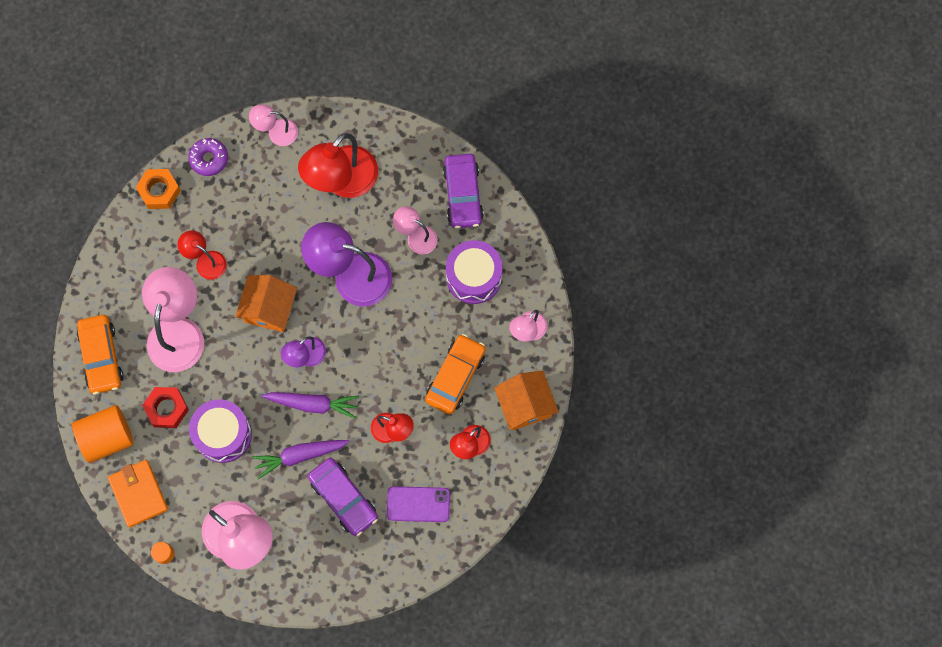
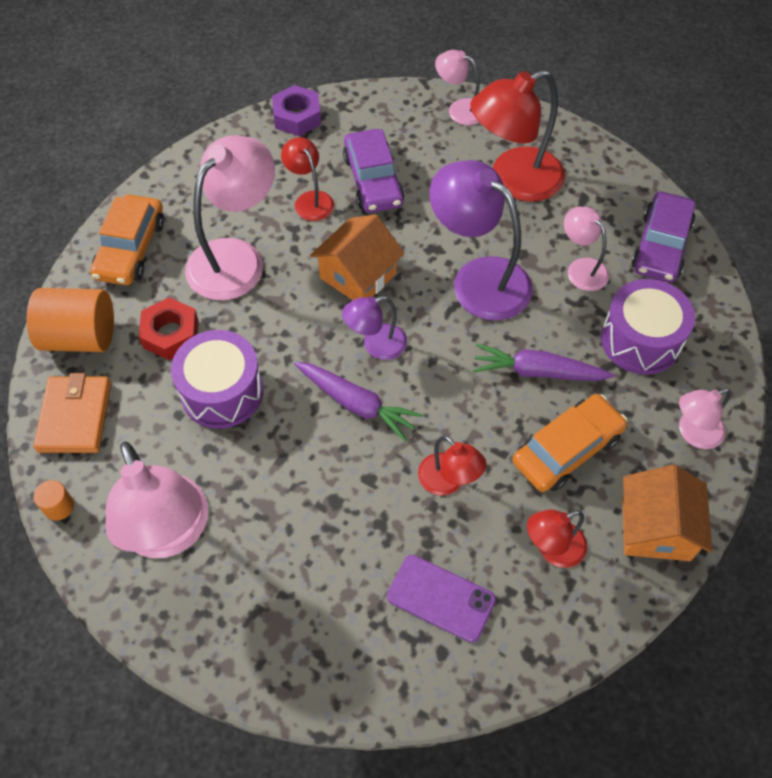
camera: 25 degrees right, 15 degrees down
(159, 191) = (297, 117): orange nut -> purple nut
(209, 159) = (369, 107): purple donut -> none
(300, 456) = (307, 460): purple carrot -> purple carrot (538, 372)
(343, 498) = (337, 542): purple car -> purple car (373, 180)

